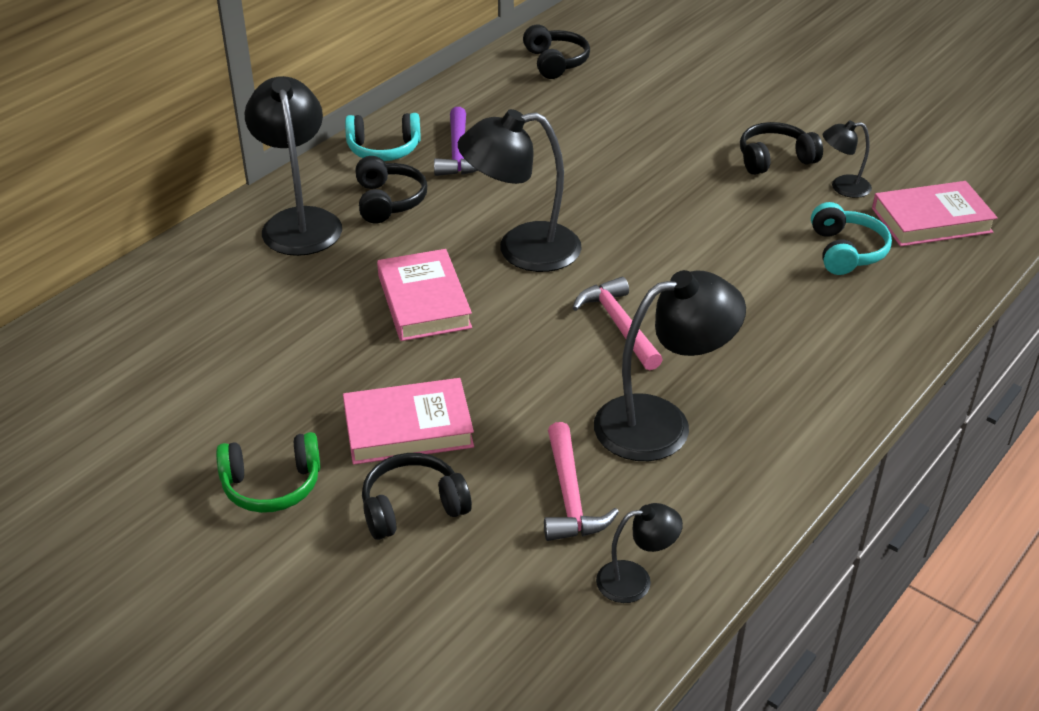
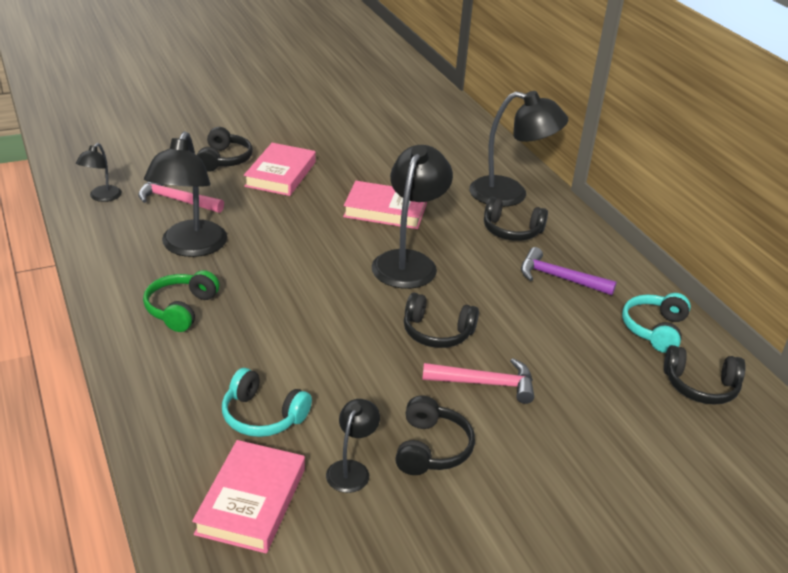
camera: 115 degrees right, 5 degrees down
(272, 485) = (282, 133): green headphones -> green headphones (181, 309)
(384, 149) = (585, 248): turquoise headphones -> turquoise headphones (654, 329)
(619, 325) = (291, 268): pink hammer -> pink hammer (485, 383)
(625, 197) = (437, 332): none -> black headphones

